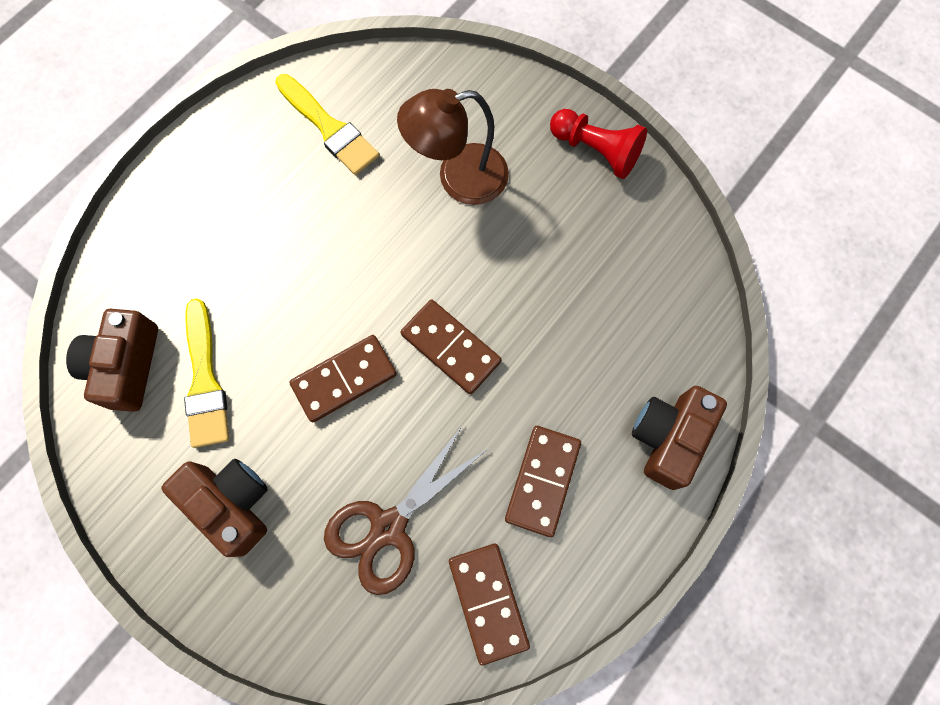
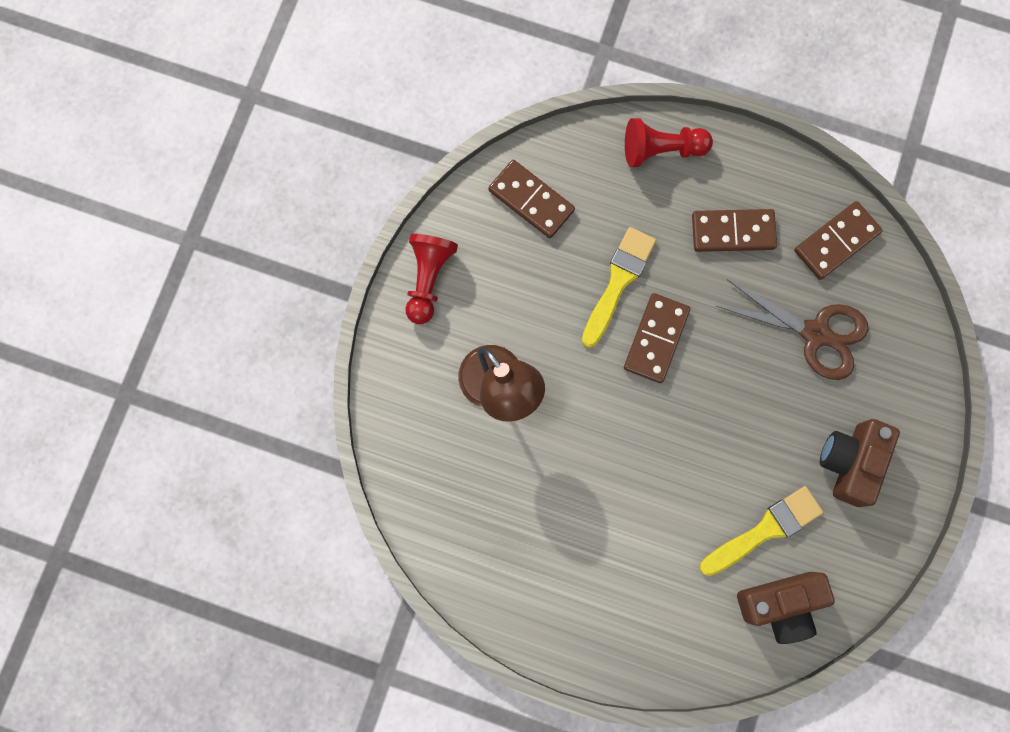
camera: 110 degrees left, 5 degrees up
(329, 128) = (491, 526): yellow brush -> yellow brush (618, 282)
(344, 379) = (716, 415): brown domino -> brown domino (531, 200)
(669, 437) = (661, 150): brown camera -> red pawn

